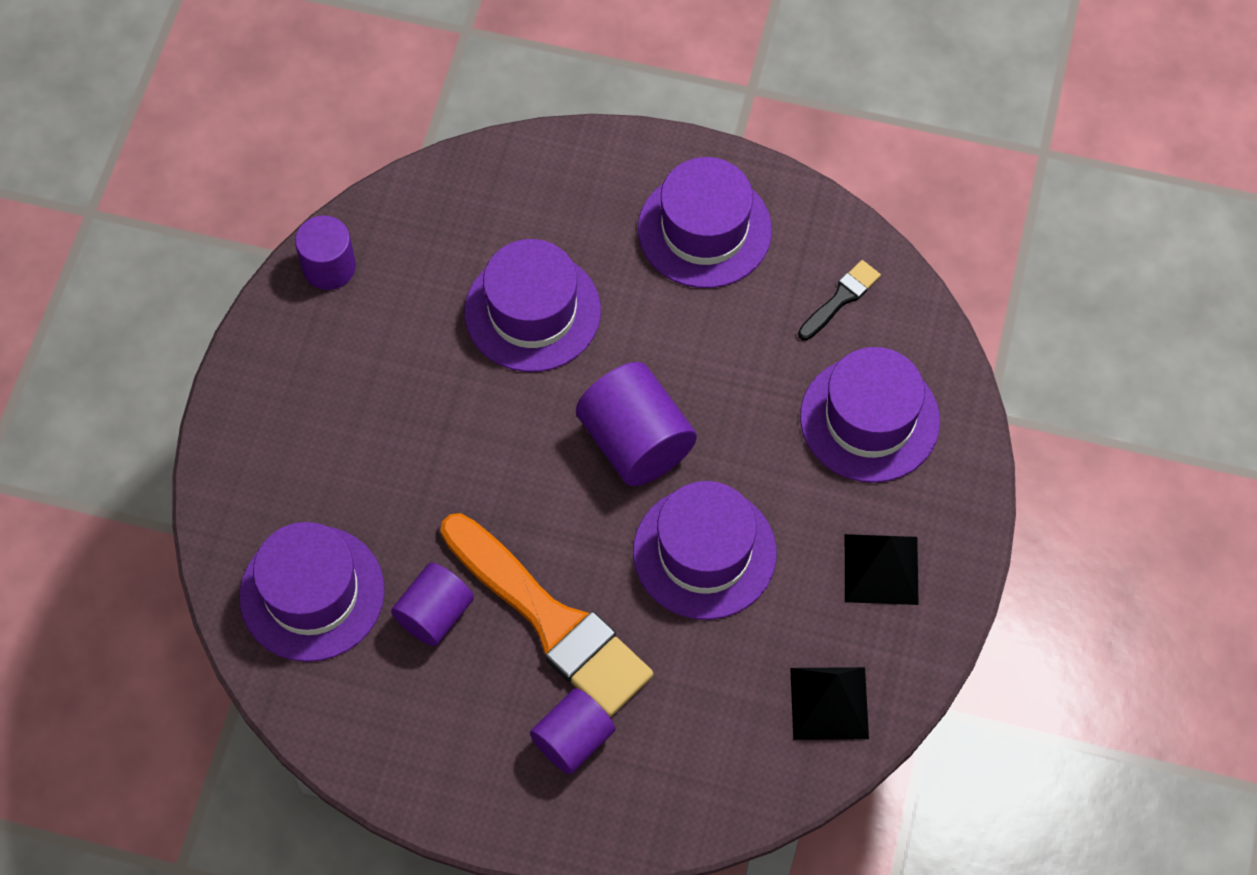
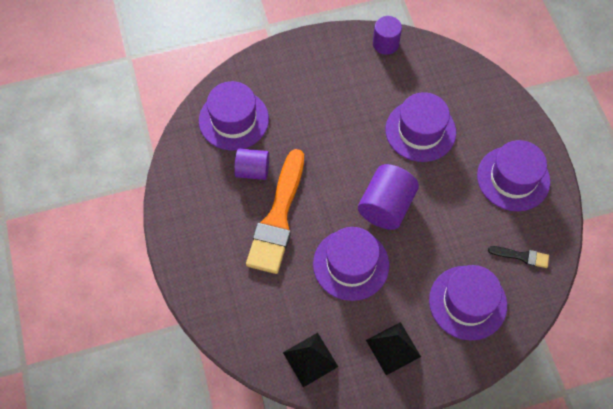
camera: 60 degrees right, 0 degrees up
(573, 740) = (227, 257): purple cylinder -> none

